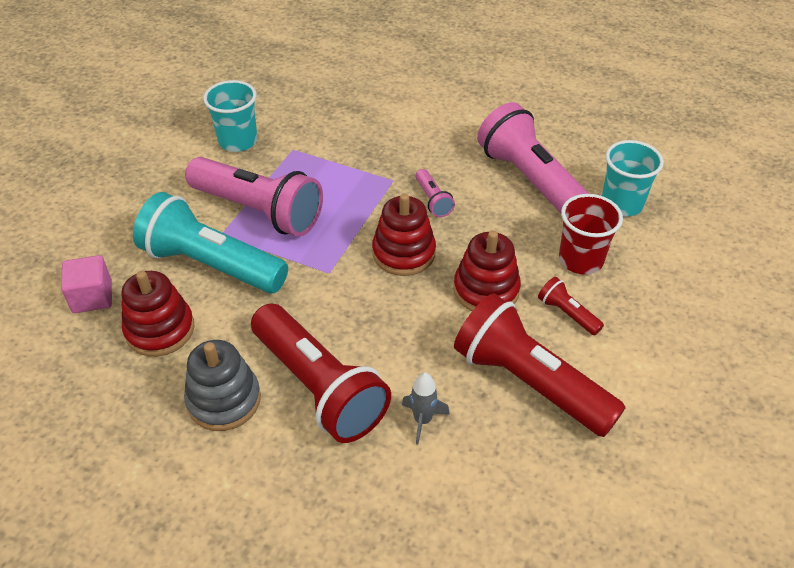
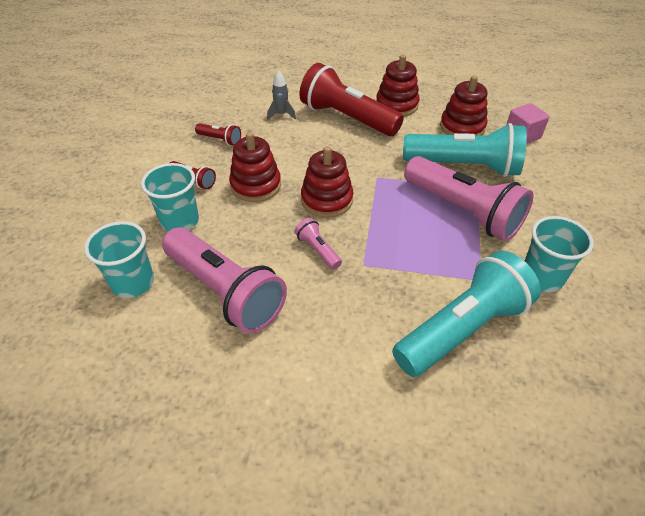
camera: 165 degrees right, 0 degrees up
(224, 400) = (396, 105): grey stacking toy -> red stacking toy
(258, 211) = (463, 211): pink flashlight -> pink flashlight turned 150 degrees counterclockwise
(335, 120) = (462, 329): none -> turquoise flashlight
(529, 382) = (220, 140): red flashlight -> red flashlight, size x0.43
(581, 260) = (180, 221): red cup -> turquoise cup

